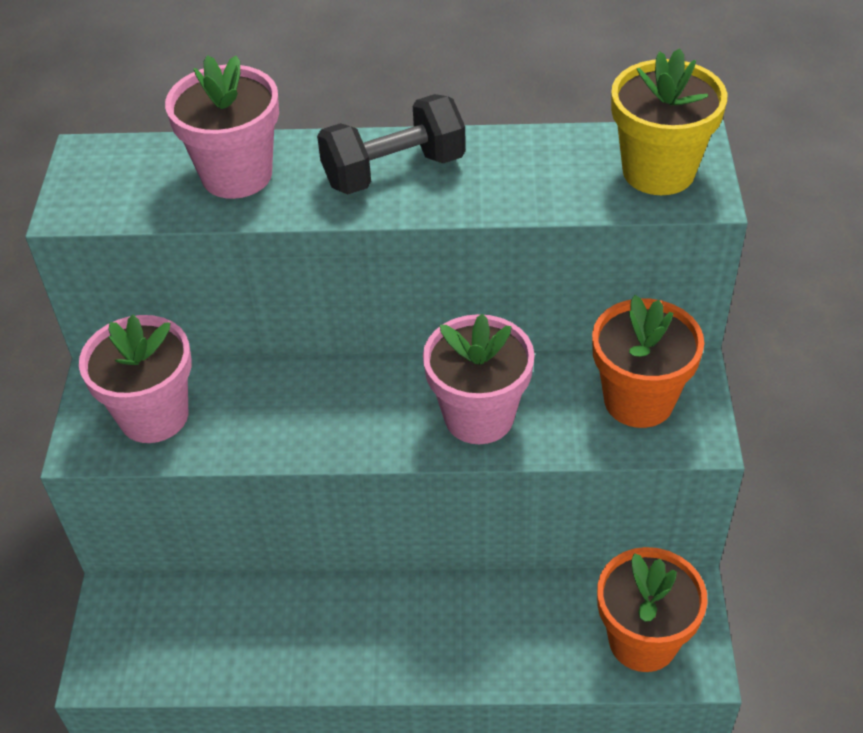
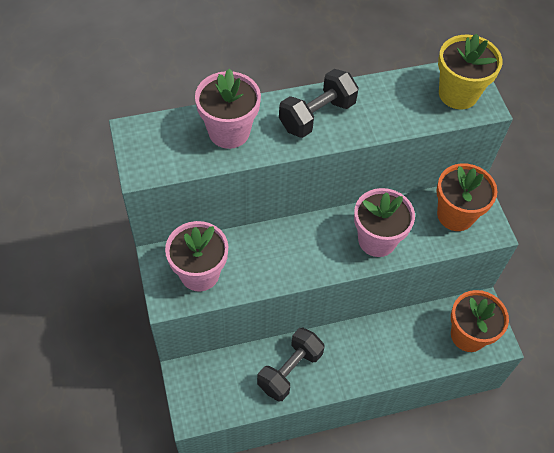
camera: 20 degrees left, 10 degrees up
(294, 633) = (290, 370): none -> black dumbbell

